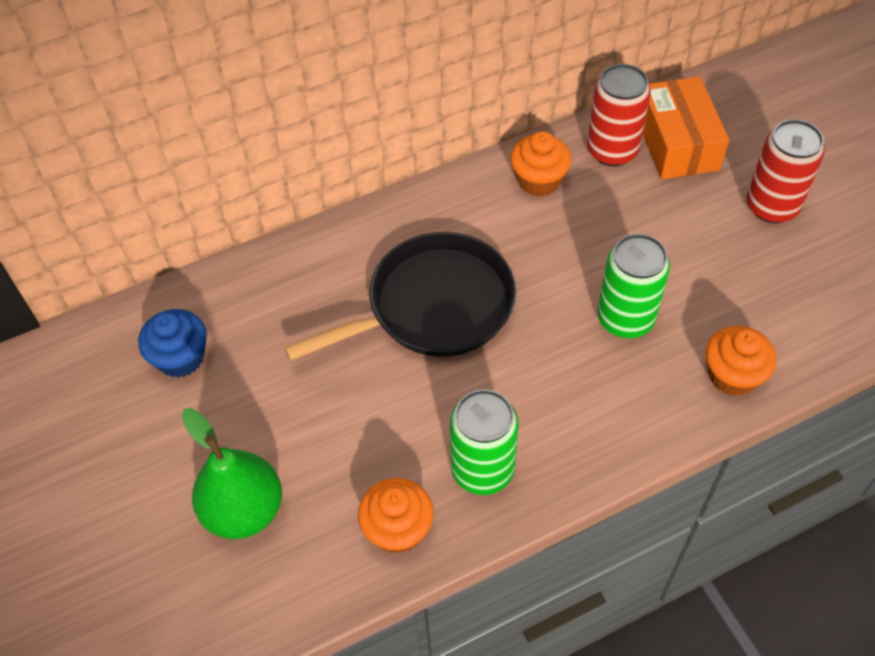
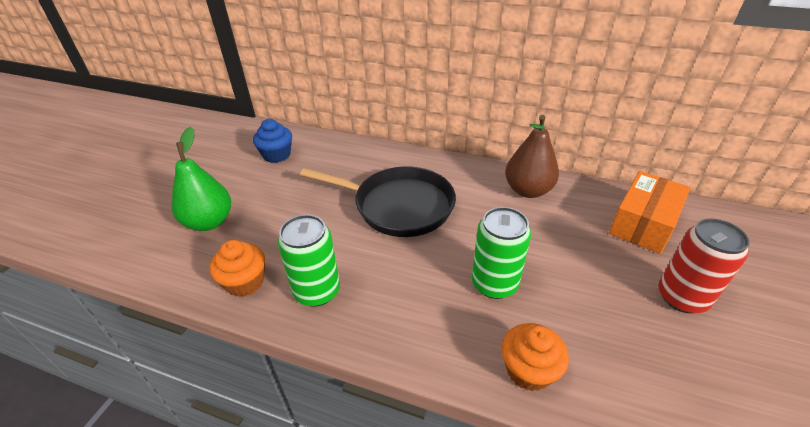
camera: 45 degrees right, 15 degrees down
(538, 180) = (528, 190): orange cupcake -> brown pear
(612, 151) = (591, 203): red can -> none

